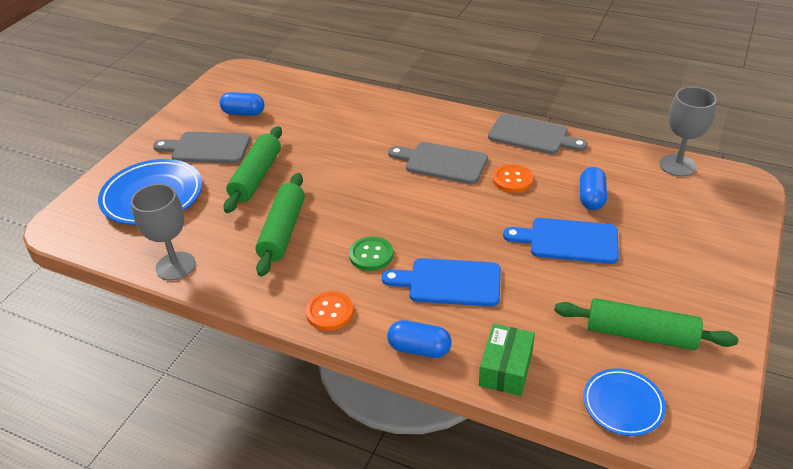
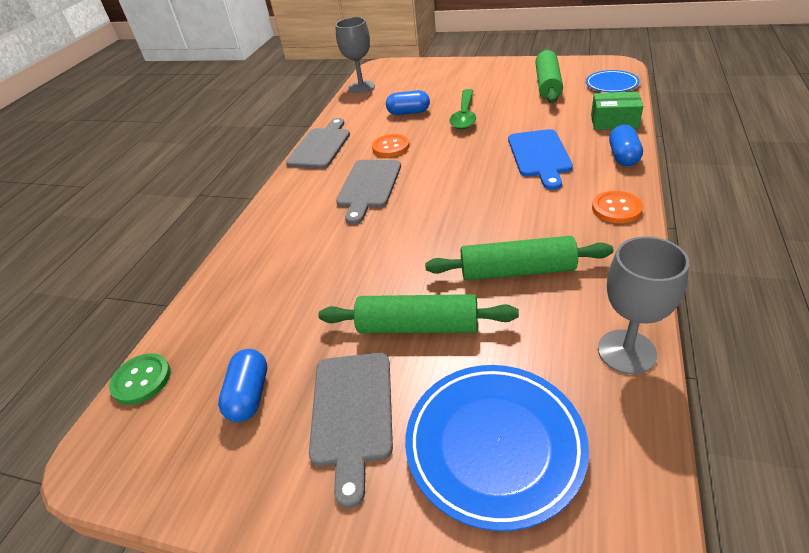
camera: 95 degrees left, 0 degrees up
(371, 255) = (526, 201): green button -> green button (141, 380)
(568, 241) = (464, 115): blue cutting board -> green spoon

